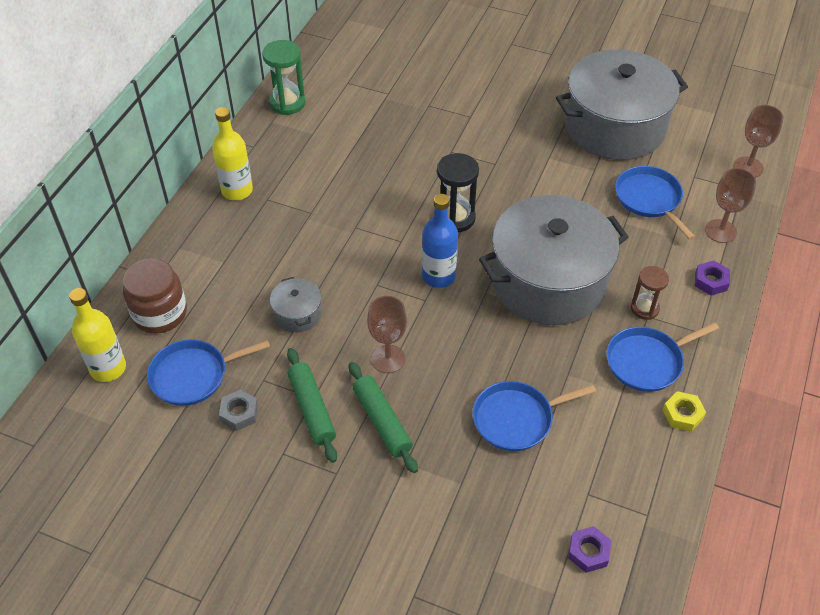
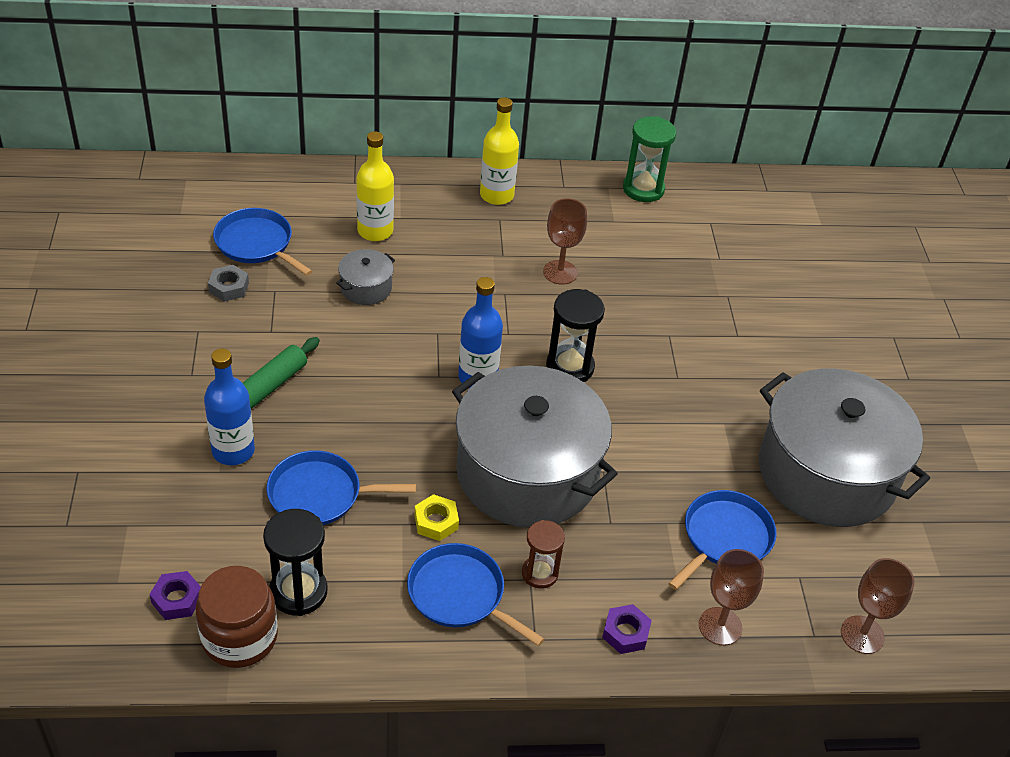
camera: 60 degrees right, 5 degrees down
(108, 368) = (238, 190): yellow bottle -> yellow bottle (375, 231)
(160, 313) = (315, 199): brown jar -> brown jar (239, 637)
(312, 409) = (257, 334): green rolling pin -> none
(388, 359) = (345, 370): brown goblet -> brown goblet (560, 272)
(442, 466) = (233, 451): none -> blue bottle
(516, 419) = (320, 494): blue pan -> blue pan turned 45 degrees counterclockwise
(610, 463) = (298, 592): none -> black hourglass
(682, 414) = (399, 647): yellow nut -> yellow nut (436, 522)

